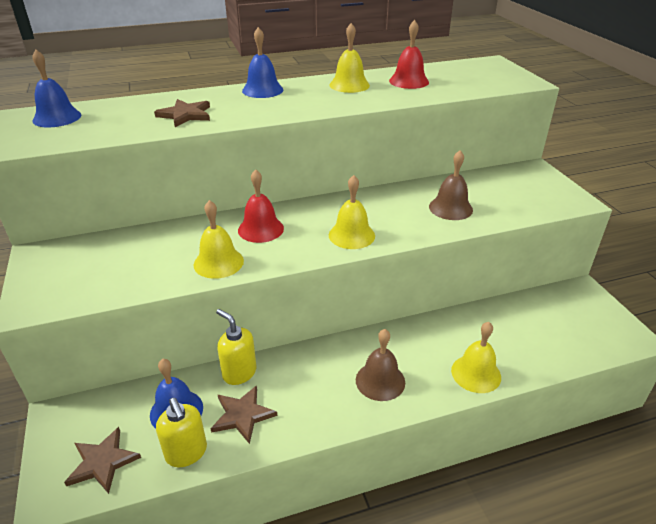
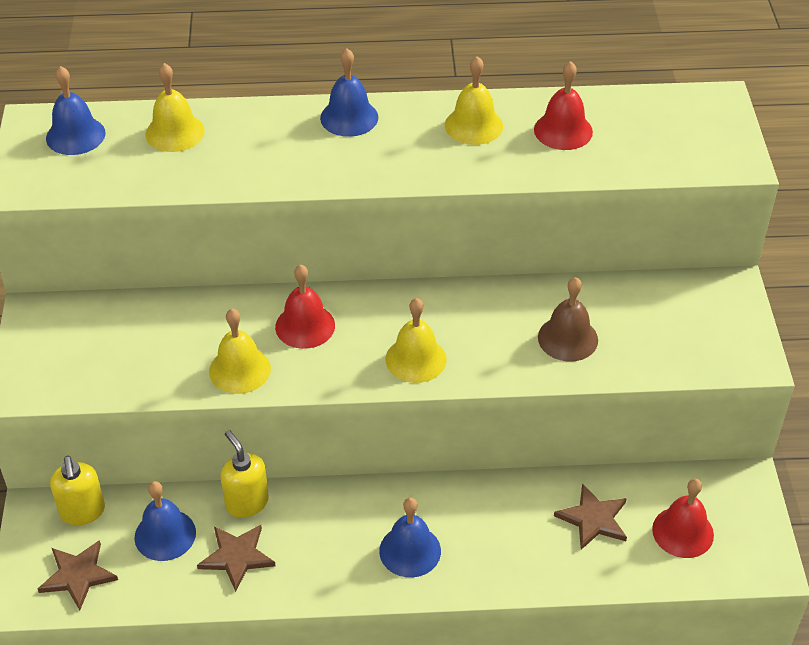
camera: 15 degrees right, 10 degrees up
(185, 115) = (233, 158): brown star -> brown star (593, 519)
(186, 453) = (166, 586): yellow soap dispenser -> yellow soap dispenser (82, 512)
(380, 381) = (410, 551): brown bell -> blue bell
(476, 373) = (531, 568): yellow bell -> yellow bell (175, 132)
(564, 328) = (683, 532): none -> red bell

